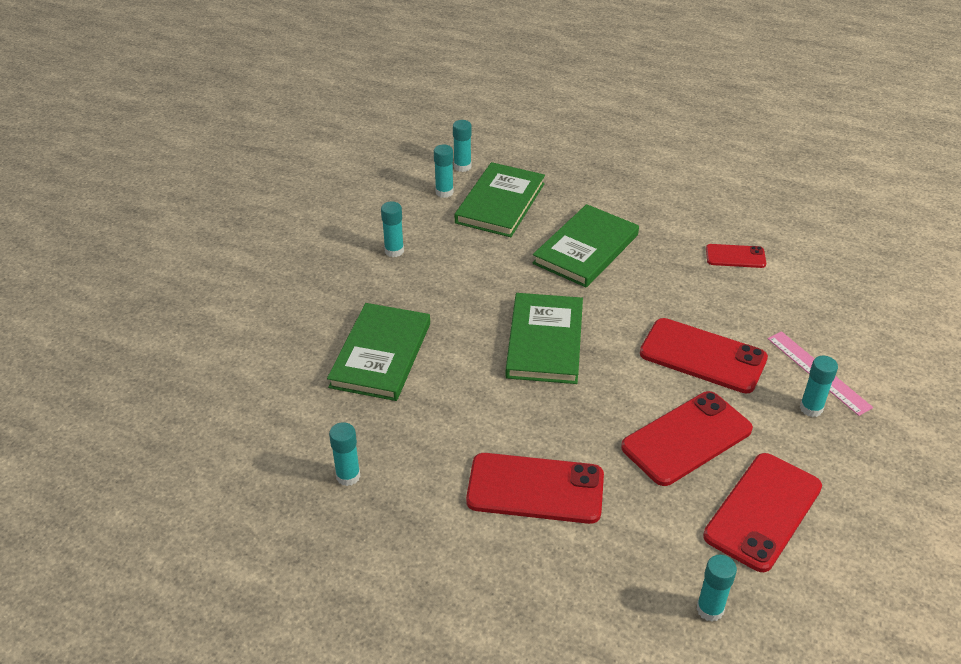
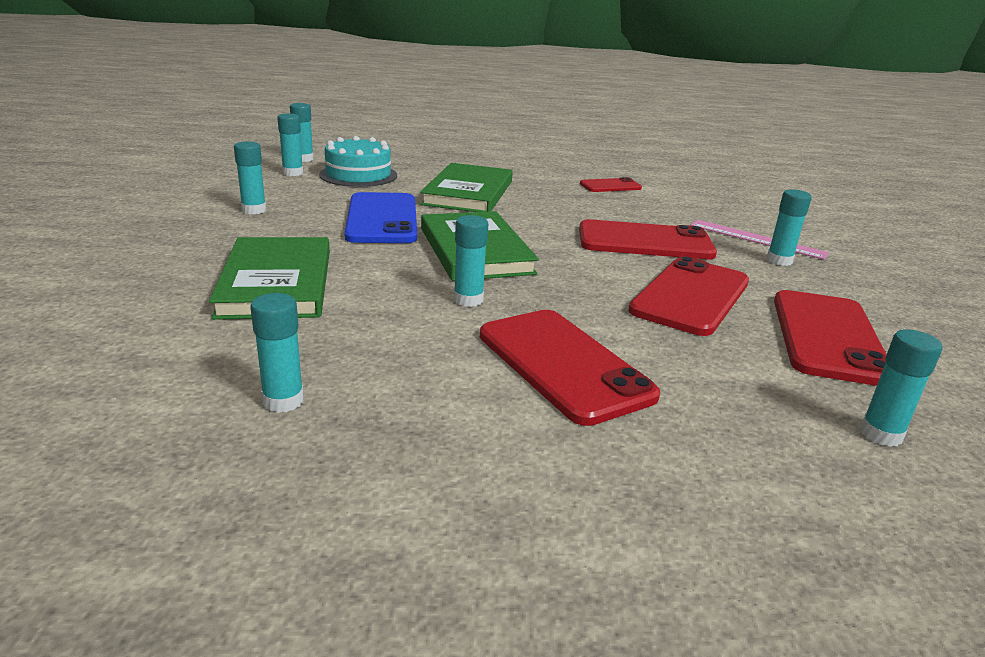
camera: 25 degrees left, 15 degrees down
(490, 281) = (382, 219): none -> blue phone
(500, 203) = (358, 175): green book -> turquoise cake
(507, 404) = (468, 300): none -> turquoise glue stick
(535, 489) = (563, 365): red phone -> red phone turned 75 degrees clockwise

